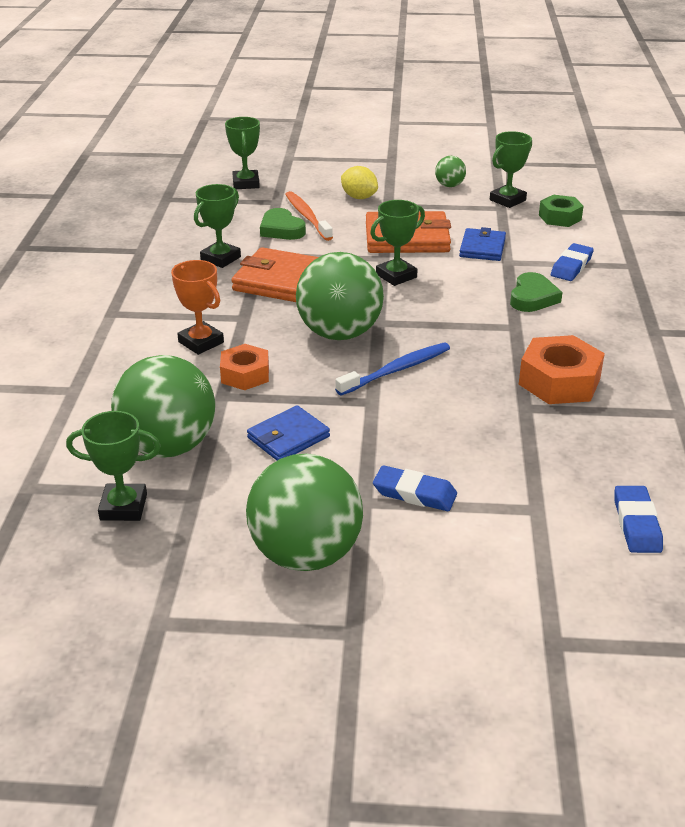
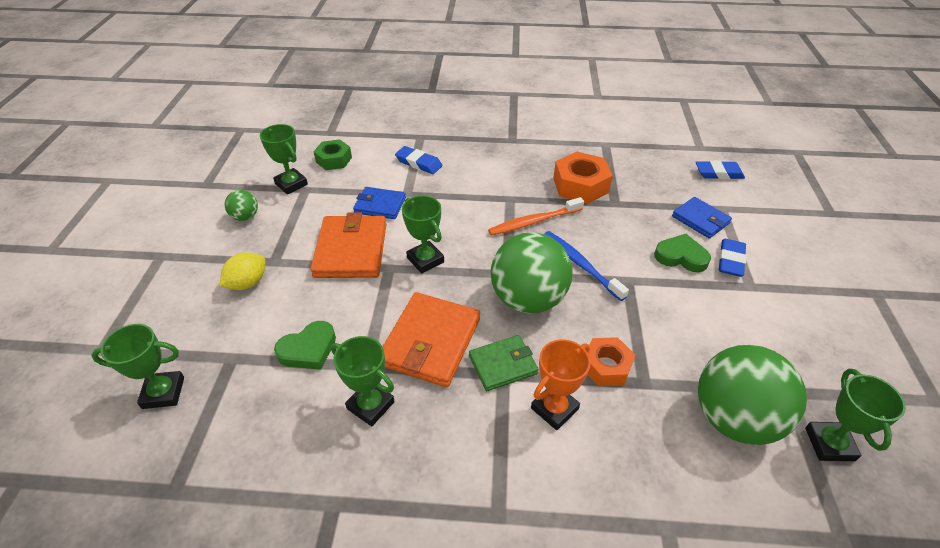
camera: 90 degrees left, 10 degrees up
(254, 317) = (503, 365): none -> green wallet
(288, 437) = (691, 331): blue wallet -> blue wallet (700, 220)
(306, 554) = (820, 317): green ball -> none
(307, 217) = (282, 327): orange toothbrush -> orange toothbrush (534, 221)
(532, 297) = (466, 186): green heart -> green heart (681, 256)

